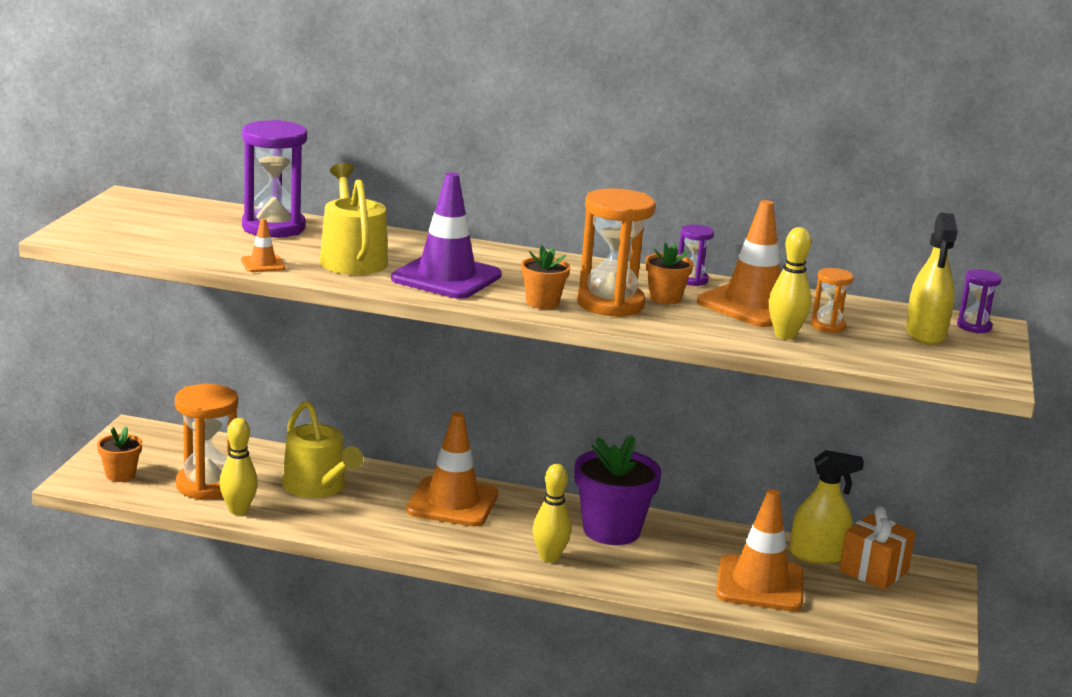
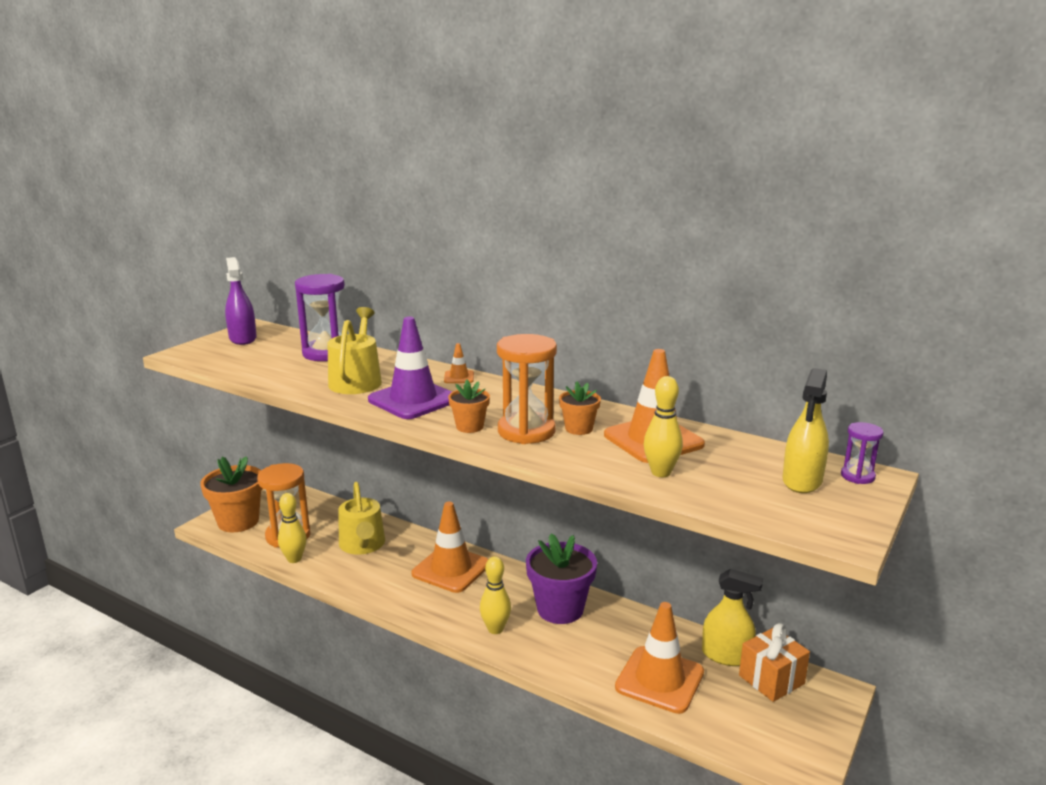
camera: 20 degrees right, 0 degrees up
(120, 475) = (238, 521): orange flower pot -> orange flower pot, size x1.94
(134, 213) = (243, 339): none -> purple spray bottle
(263, 264) = (286, 382): orange traffic cone -> orange traffic cone (459, 377)
(691, 280) = (616, 413): purple hourglass -> none
(828, 326) = (709, 466): orange hourglass -> none

